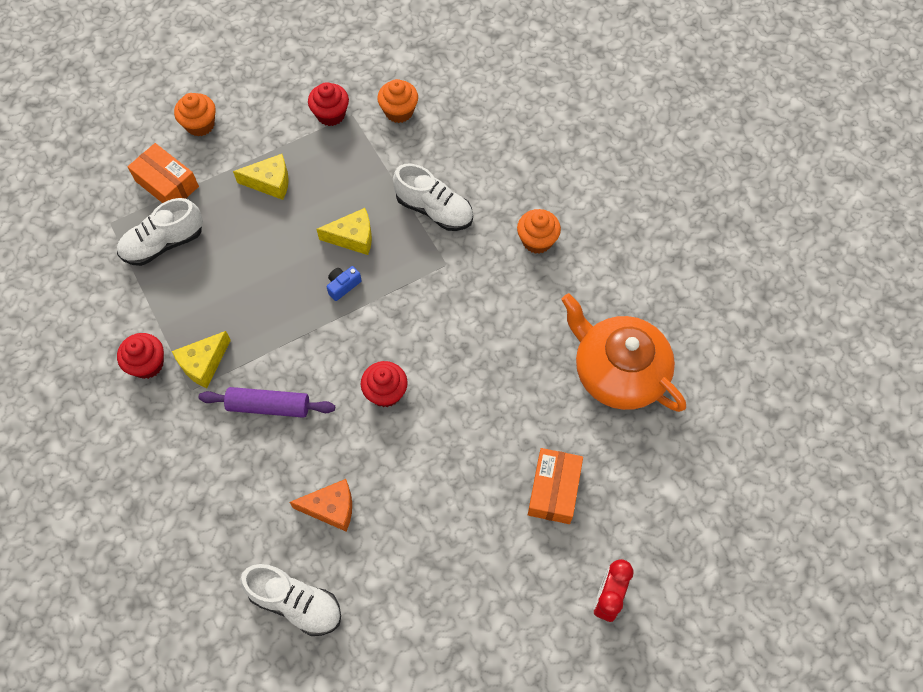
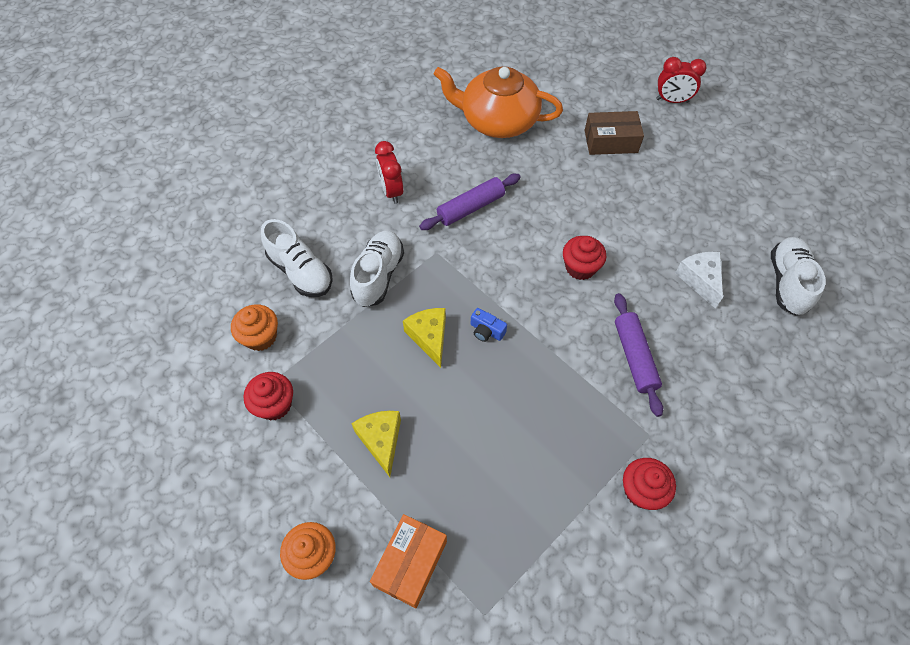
camera: 105 degrees left, 5 degrees down
(163, 243) = (493, 533): white shoe -> white shoe (301, 272)
(203, 364) = (618, 433): yellow cheese -> none
(331, 508) = (700, 280): orange cheese -> white cheese
(494, 309) = (470, 208): none -> purple rolling pin
(537, 240) = (391, 191): orange cupcake -> red clock
(553, 490) = (611, 141): orange box -> brown box
(618, 371) = (497, 120): orange teapot -> orange teapot turned 75 degrees clockwise

